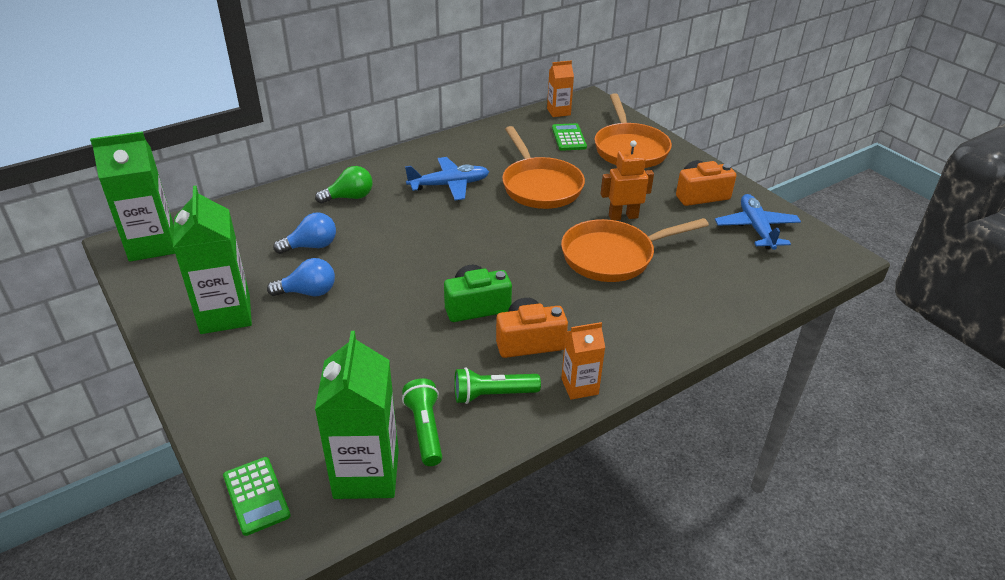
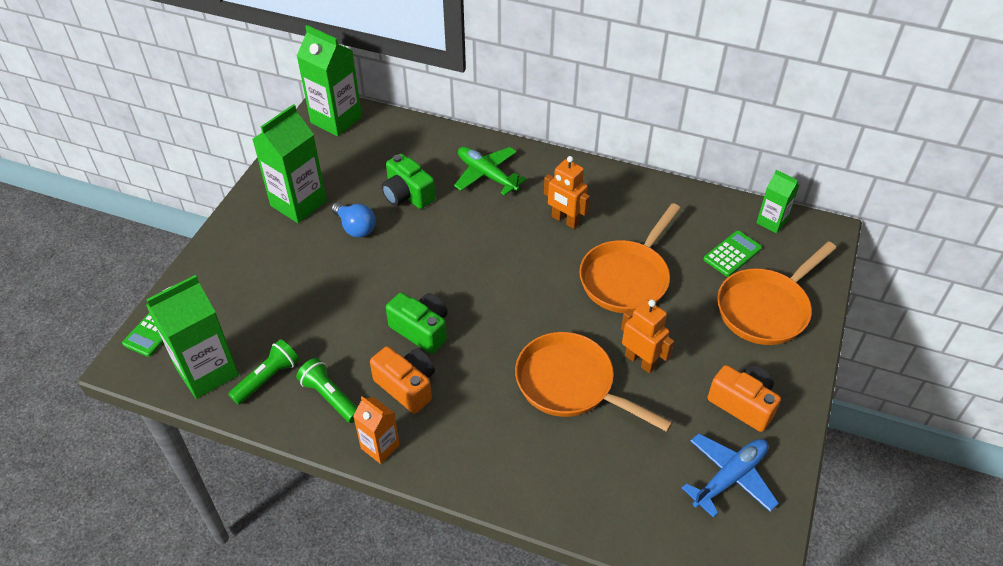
camera: 55 degrees right, 10 degrees up
(311, 246) = (407, 195): blue light bulb -> green camera
(349, 197) = (486, 175): green light bulb -> green plane
(449, 185) = (565, 220): blue plane -> orange robot
(558, 112) = (771, 222): orange carton -> green carton

